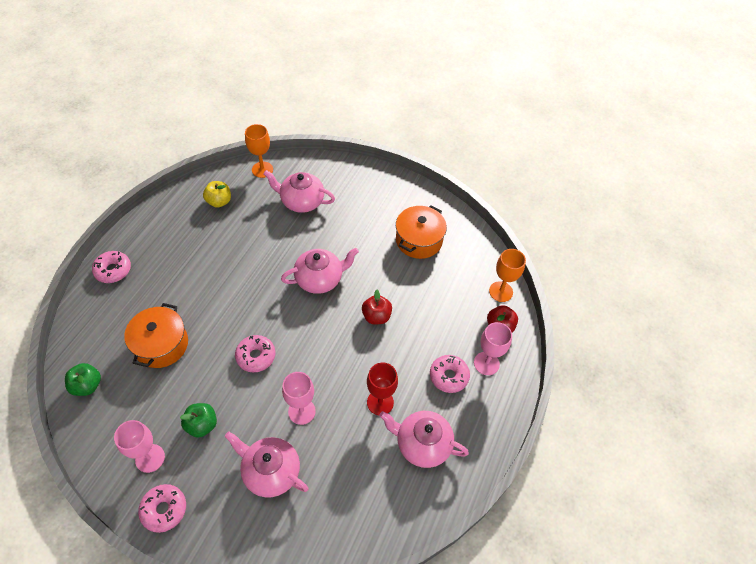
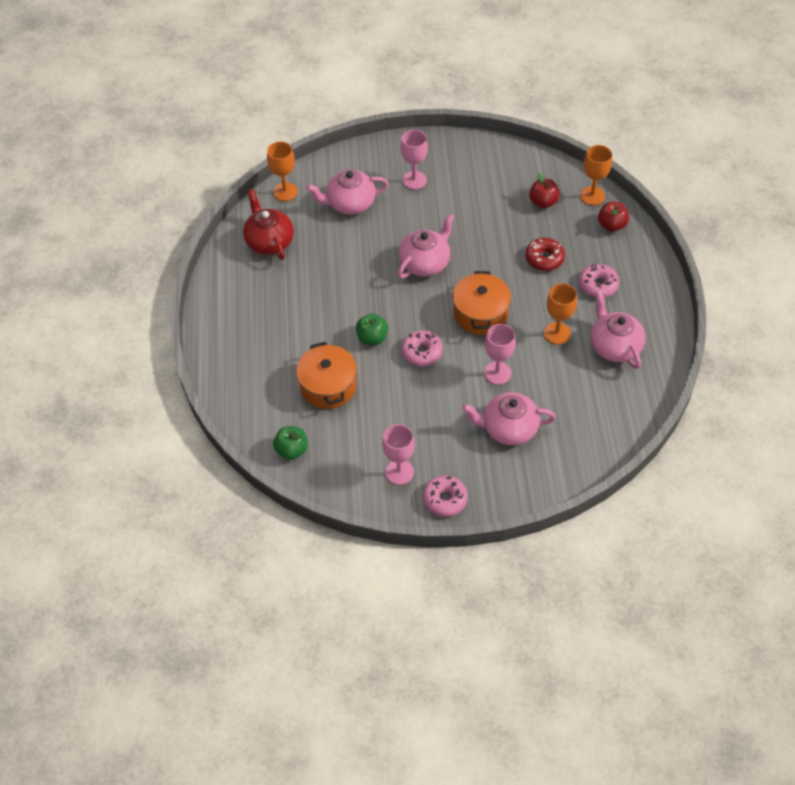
camera: 25 degrees left, 0 degrees up
(113, 270) = (223, 350): pink donut -> none
(202, 425) = (421, 426): green apple -> green apple (372, 338)
(219, 202) = (269, 241): yellow apple -> red teapot
(376, 316) = (501, 269): red apple -> red apple (543, 202)
(380, 402) = (557, 333): red goblet -> orange goblet
(419, 240) = (488, 186): orange pot -> orange pot (480, 313)
(419, 326) = (544, 258): none -> red donut
(422, 444) = (614, 346): pink teapot -> pink teapot turned 75 degrees clockwise
(486, 363) = (621, 259): pink goblet -> pink goblet (414, 180)

